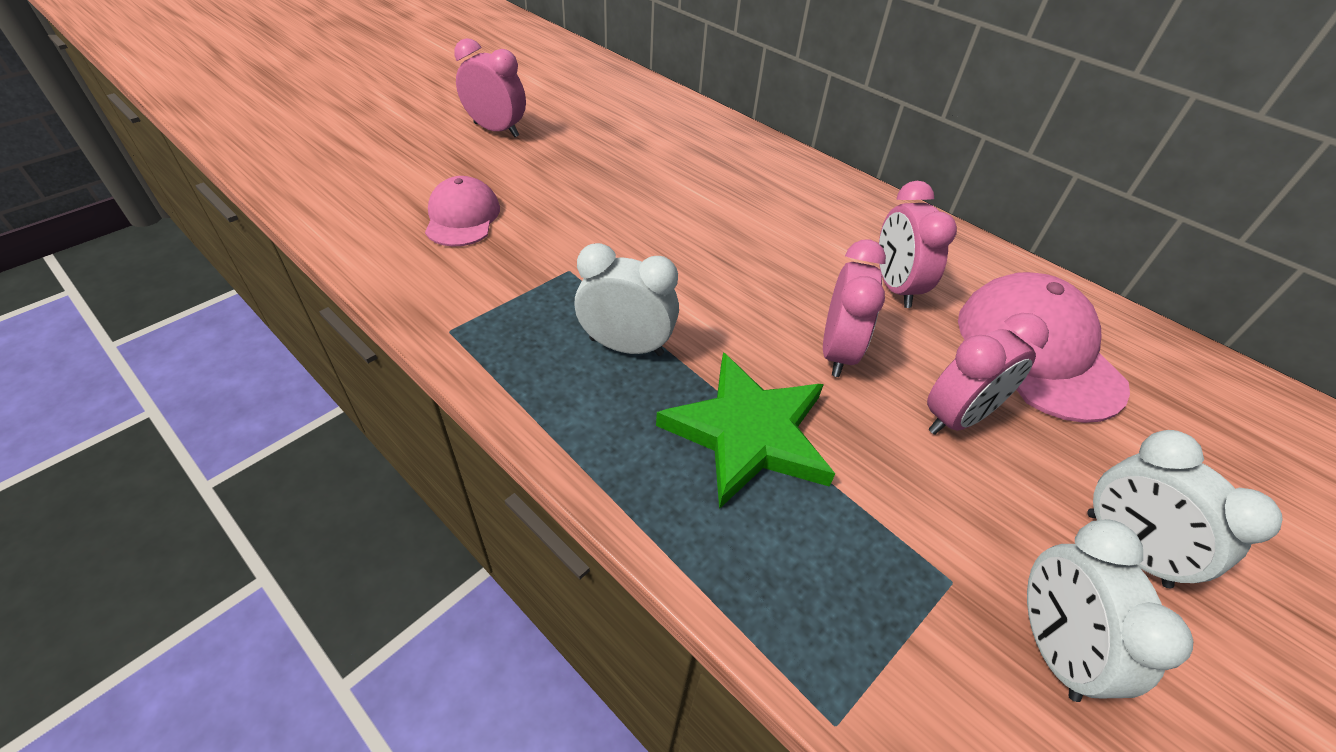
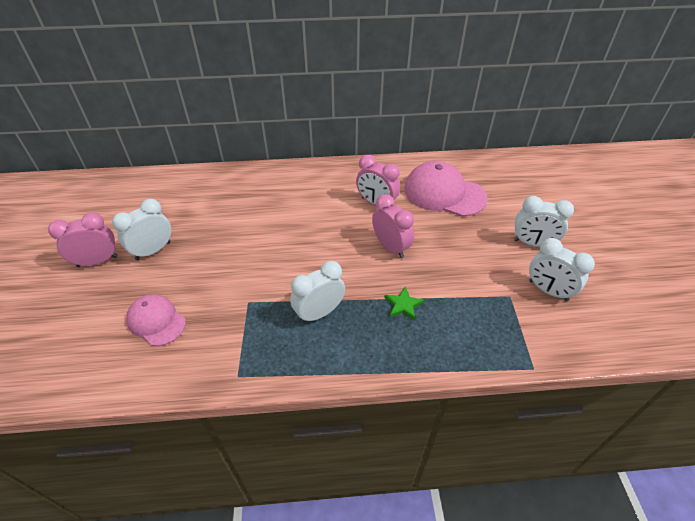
camera: 45 degrees left, 0 degrees up
(555, 154) = (153, 250): none -> white clock
(748, 433) = (403, 305): green star -> green star, size x0.45
(957, 418) = (451, 239): pink clock -> none

